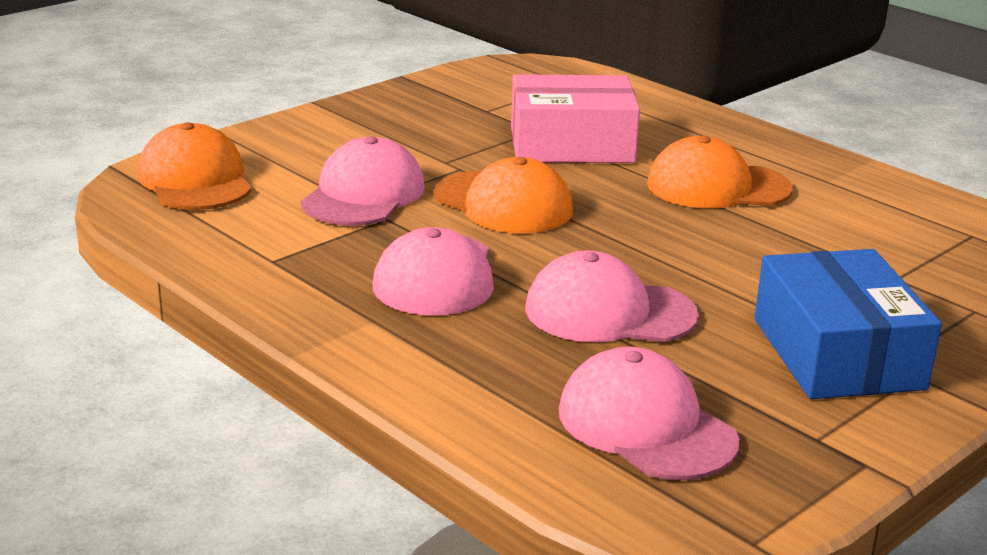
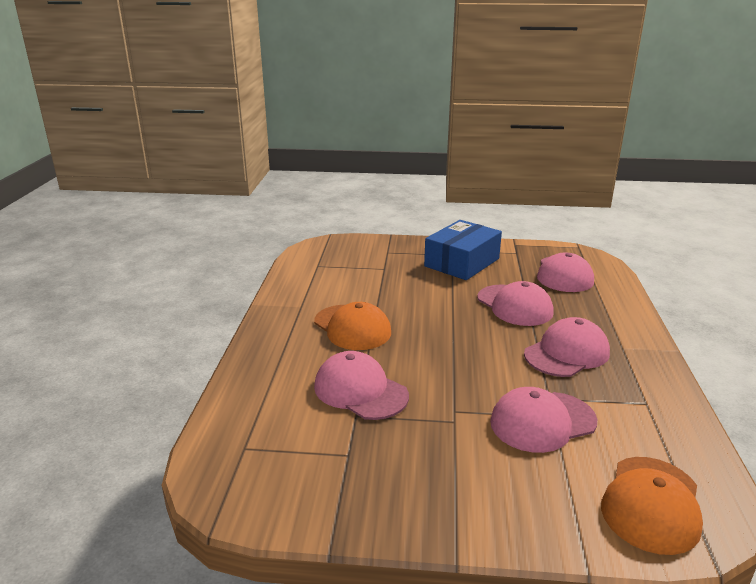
camera: 130 degrees left, 0 degrees up
(503, 203) = (471, 373): orange cap -> none
(571, 144) = (360, 391): pink box -> pink cap

